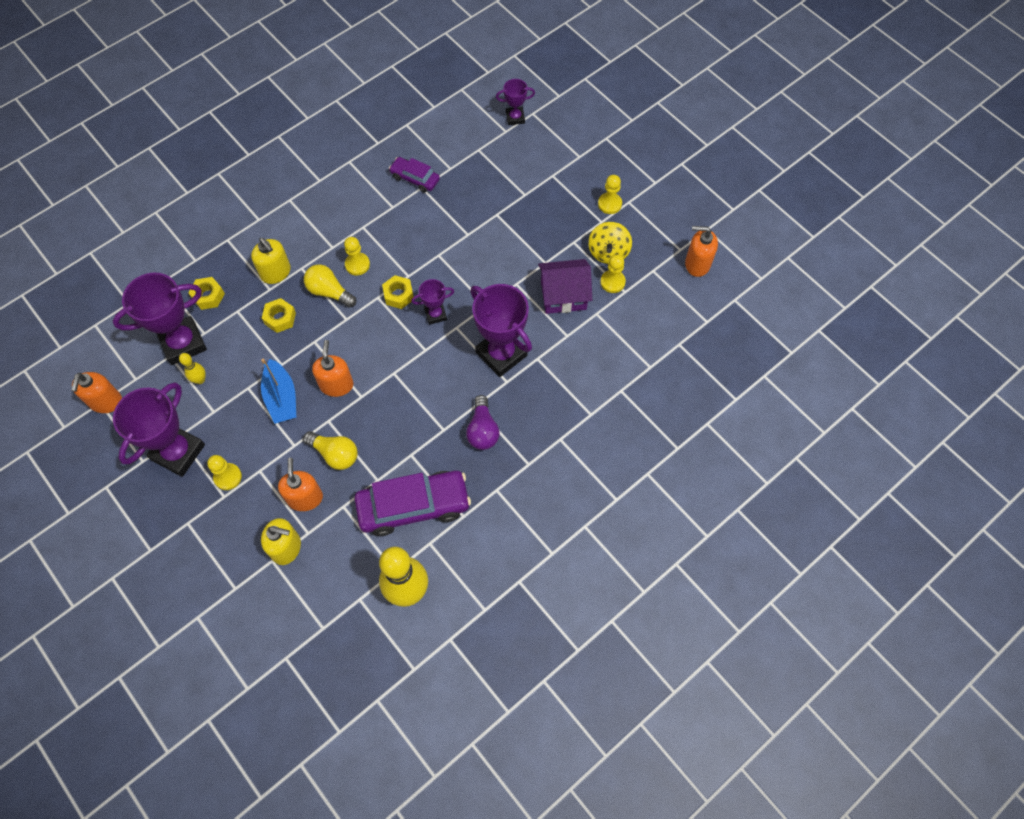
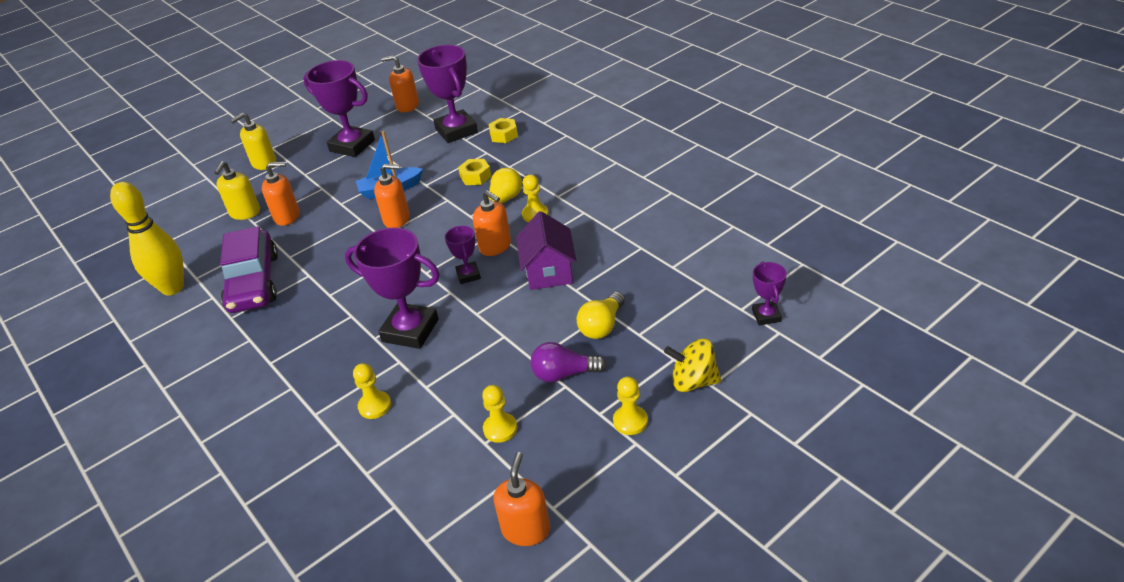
camera: 95 degrees right, 25 degrees down
(200, 380) = (418, 145): yellow bowling pin -> none
(228, 477) = (321, 173): yellow pawn -> yellow pawn (375, 406)
(276, 272) = (527, 167): yellow soap dispenser -> yellow soap dispenser (264, 163)
(335, 454) = (324, 228): yellow light bulb -> yellow light bulb (602, 326)
(398, 295) = (495, 246): yellow nut -> orange soap dispenser
(415, 178) = (653, 241): purple car -> none
(482, 430) = (320, 323): purple light bulb -> purple light bulb (564, 374)
(501, 354) = (410, 330): purple trophy -> purple trophy turned 60 degrees clockwise
(563, 295) = (483, 380): purple house -> purple house (549, 271)
(608, 252) = (548, 422): yellow spinning top -> yellow spinning top (693, 381)

